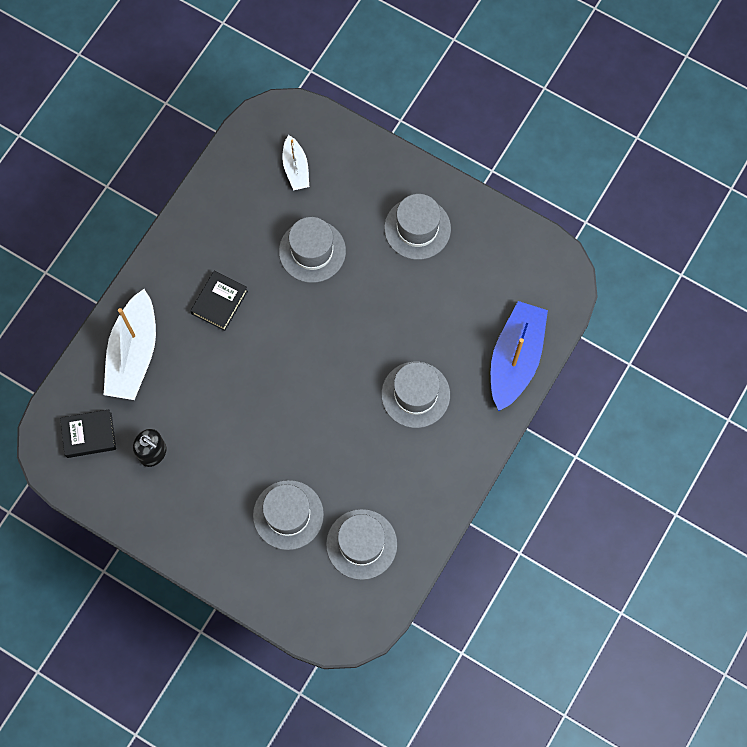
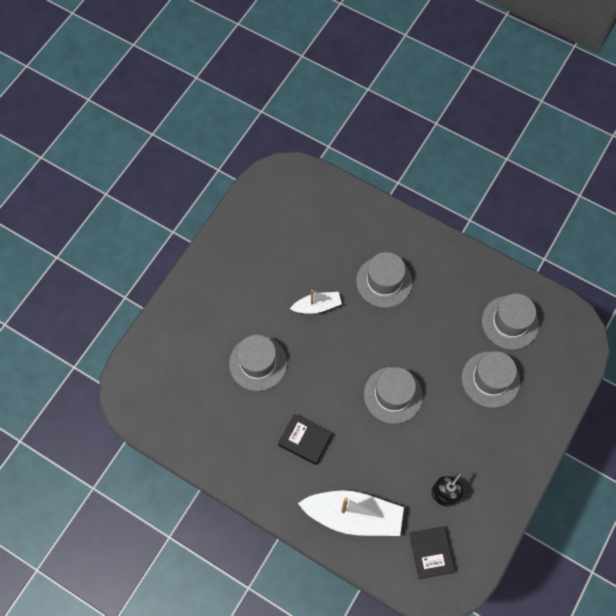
camera: 90 degrees left, 5 degrees down
(296, 168) = (179, 377): white boat -> white boat (317, 306)
(417, 228) = (239, 279): grey hat -> grey hat (393, 395)
(515, 359) = (352, 208): blue boat -> none

